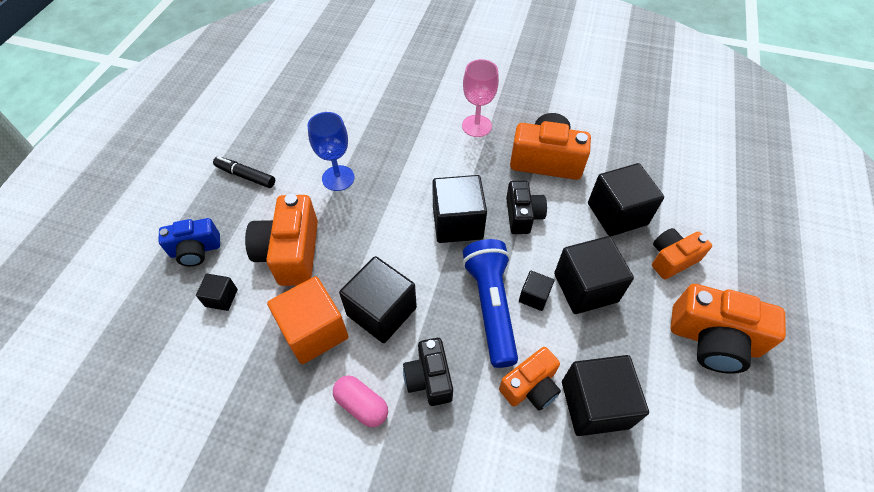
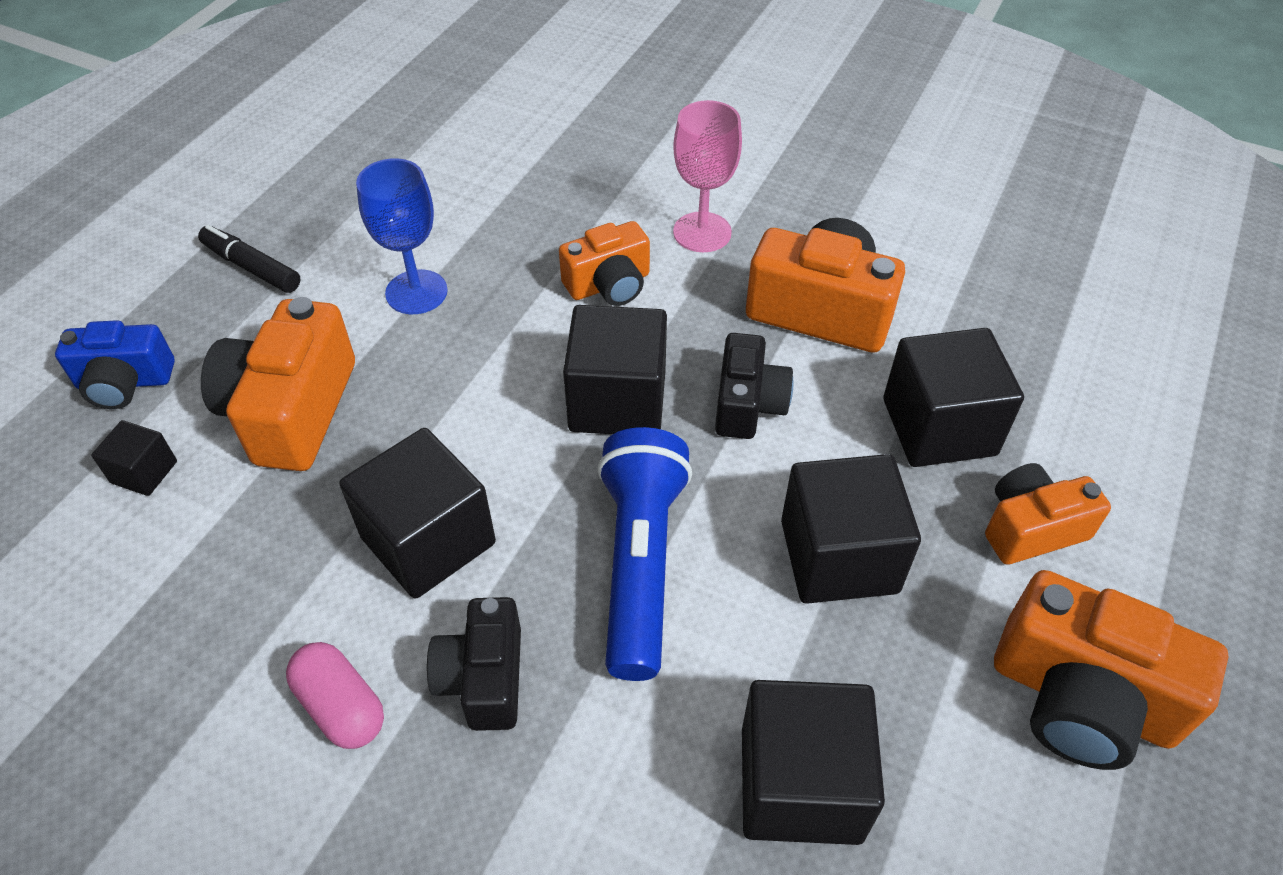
camera: 10 degrees right, 5 degrees down
(314, 331) = (293, 557): orange cube -> none
(530, 386) = (678, 727): orange camera -> orange camera (609, 284)
(534, 296) = (731, 558): black cube -> none

